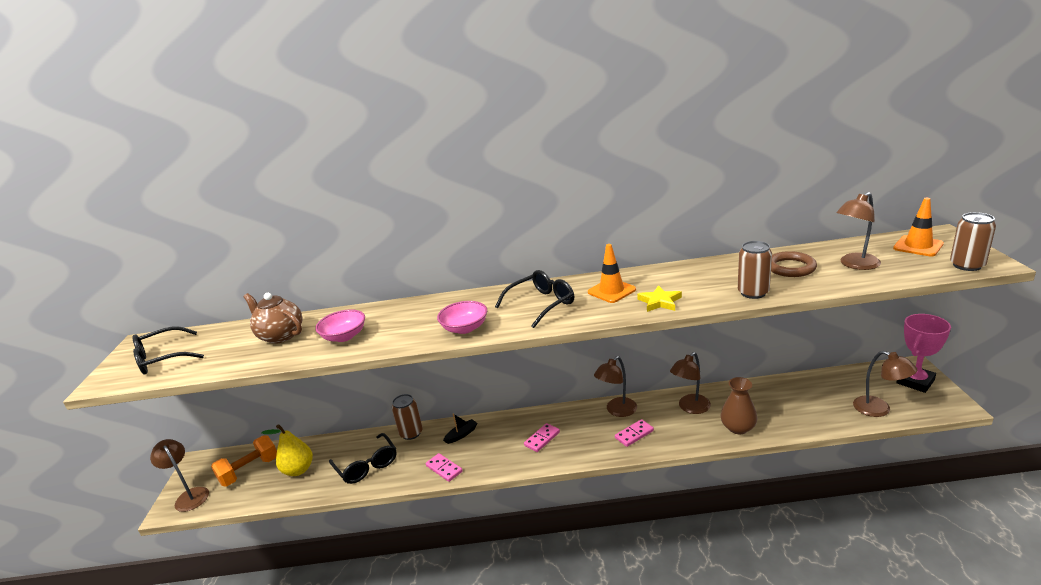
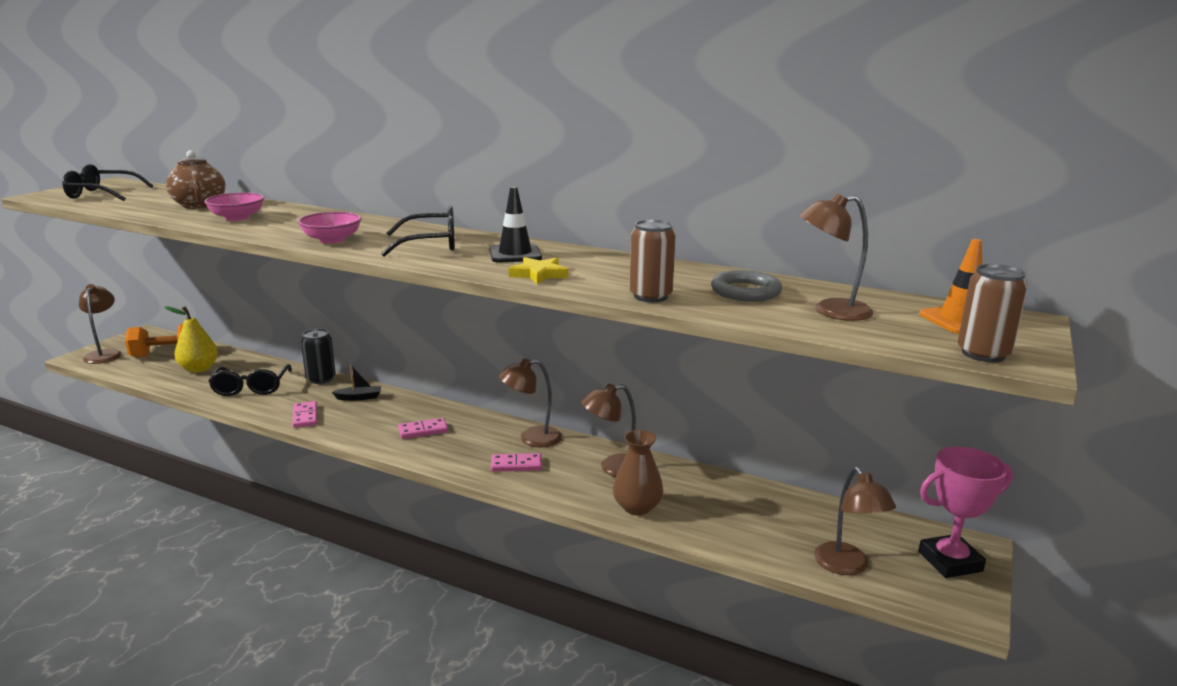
camera: 25 degrees right, 5 degrees down
(411, 433) = (321, 379): brown can -> black can
(611, 291) = (515, 254): orange traffic cone -> black traffic cone
(790, 267) = (745, 291): brown ring -> grey ring

